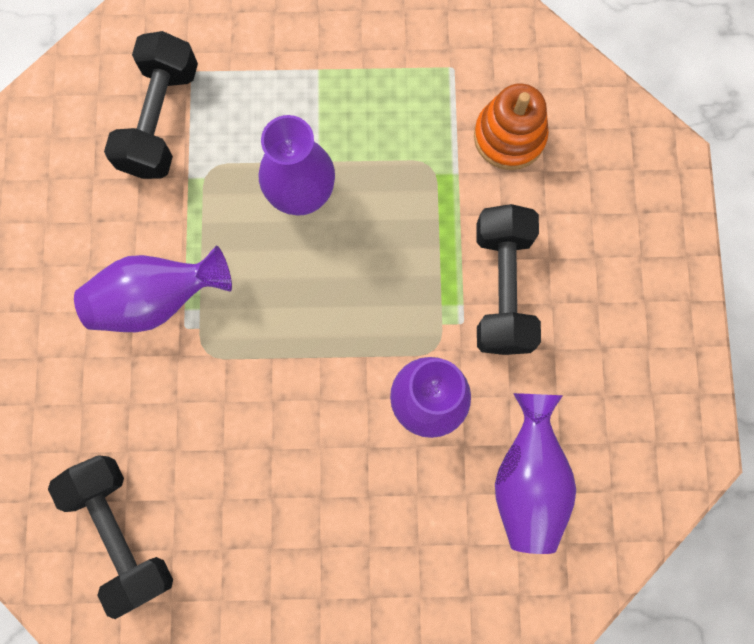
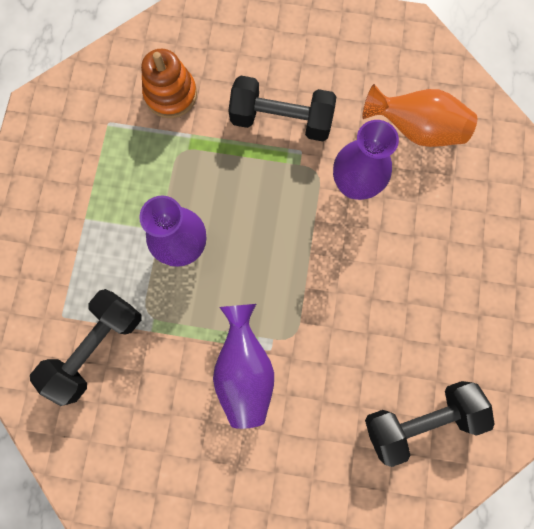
camera: 80 degrees left, 0 degrees up
(160, 120) = (96, 347): black dumbbell -> black dumbbell turned 75 degrees counterclockwise
(528, 479) = (415, 129): purple vase -> orange vase

